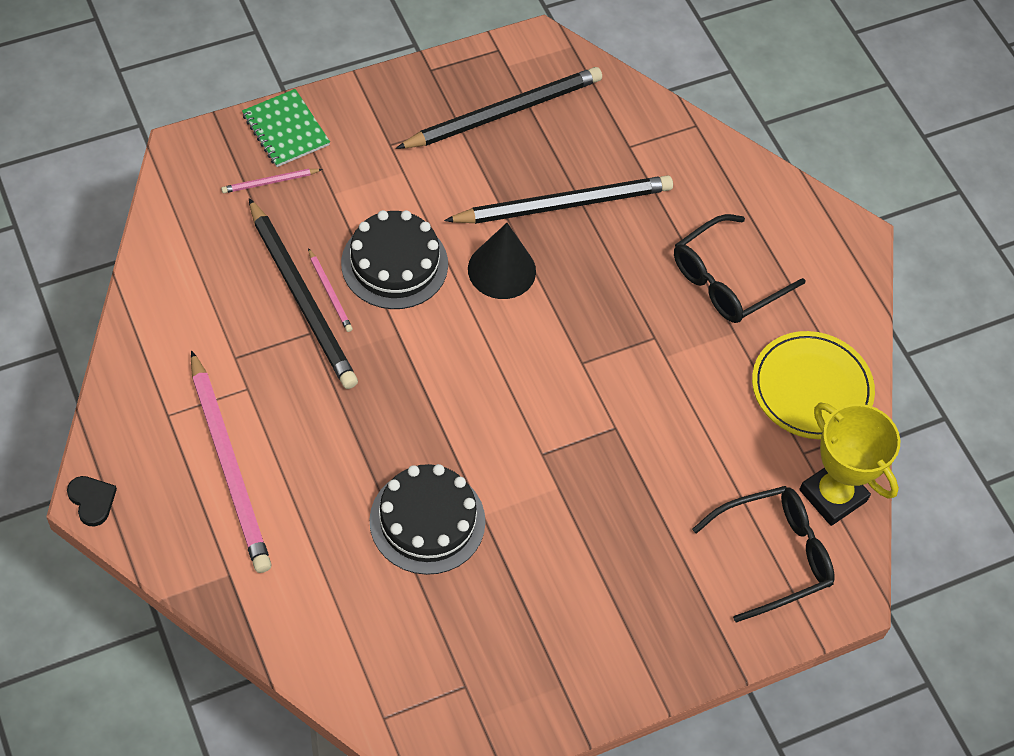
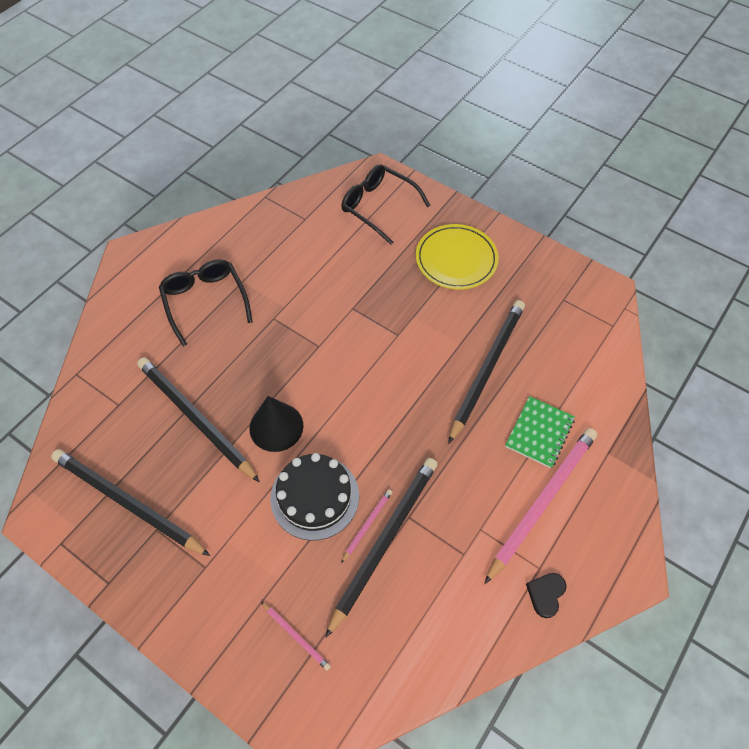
camera: 115 degrees left, 0 degrees up
(92, 501) = (636, 571): black heart -> black heart (546, 594)
(286, 130) = (235, 660): green notebook -> green notebook (539, 433)
(427, 521) = (487, 369): black cake -> black pencil
(726, 280) = (205, 301): black glasses -> black glasses turned 135 degrees counterclockwise
(811, 388) = (259, 231): yellow plate -> yellow plate (456, 259)
(832, 495) = (323, 197): yellow trophy -> none

